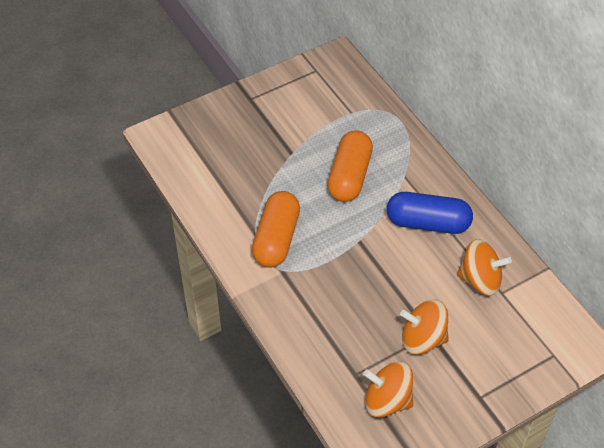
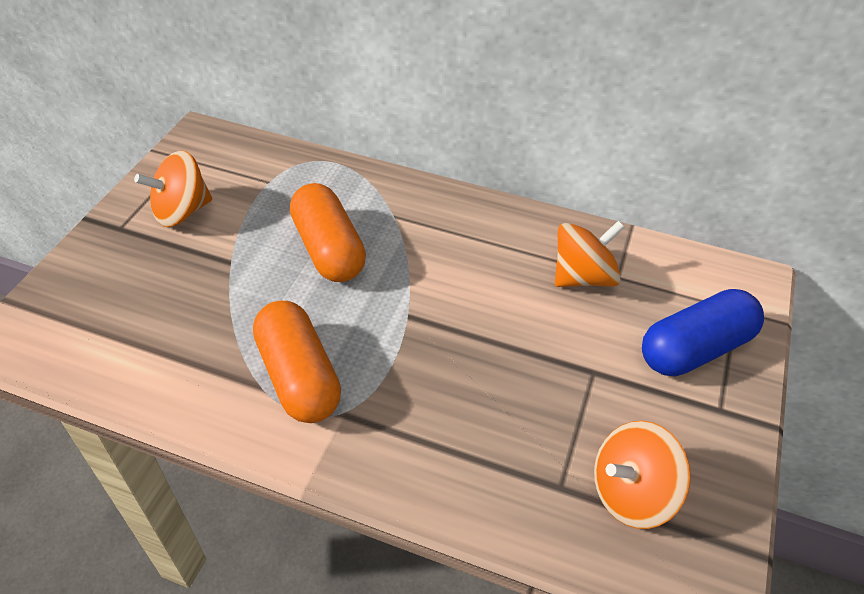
camera: 40 degrees left, 5 degrees down
(422, 339) = (592, 384): orange spinning top -> orange spinning top (182, 211)
(427, 223) = (467, 250): blue capsule -> blue capsule (695, 349)

